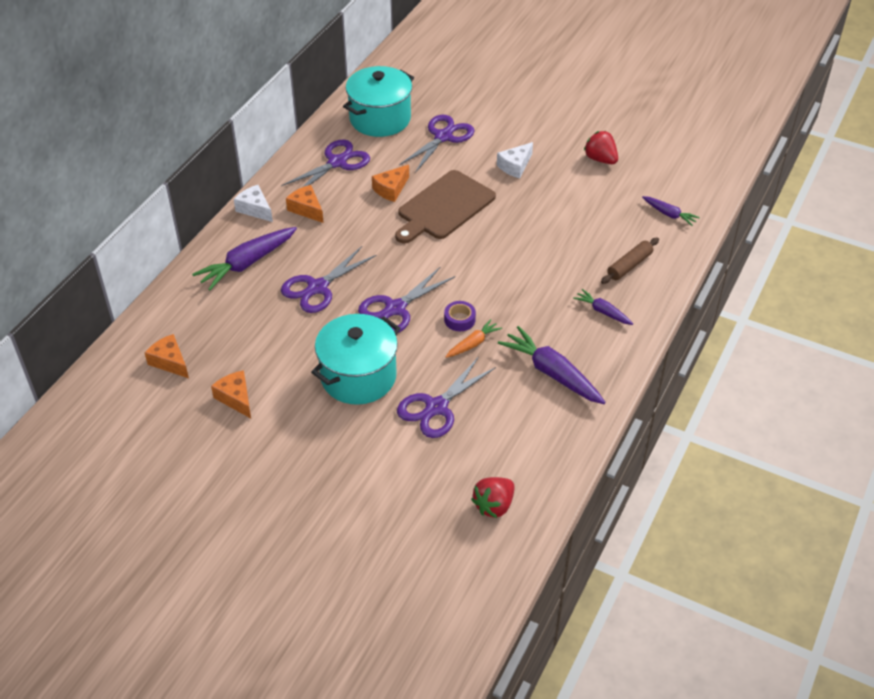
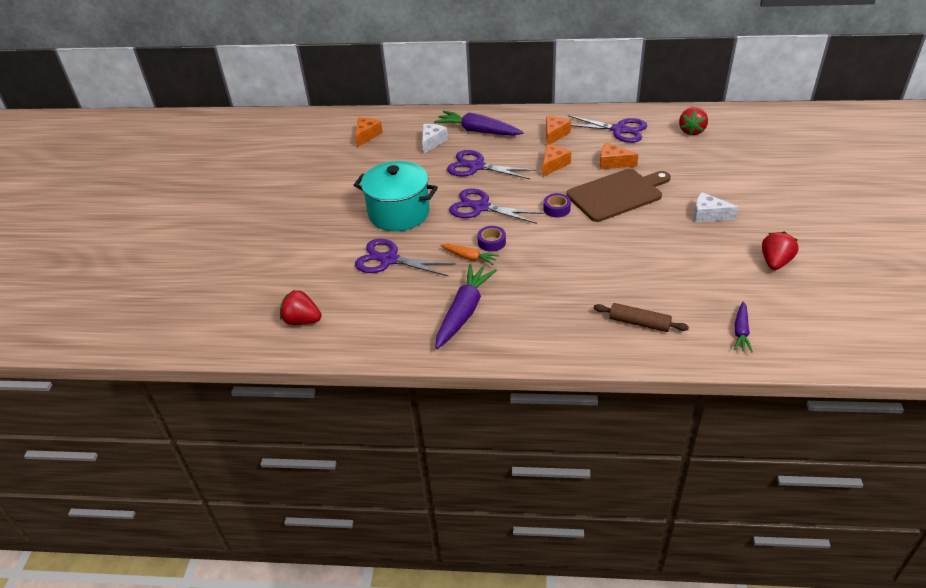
camera: 70 degrees right, 5 degrees down
(236, 398) = (349, 170): orange cheese -> orange cheese (553, 165)
(255, 209) = (535, 115): white cheese -> white cheese (432, 142)
(380, 119) = (692, 131): turquoise pot -> red strawberry
(438, 255) = (556, 209): none -> purple tape
(443, 137) = (704, 166): purple scissors -> none
(444, 207) = (617, 194): brown cutting board -> brown cutting board turned 135 degrees clockwise
(603, 312) = (562, 322): purple carrot -> none

